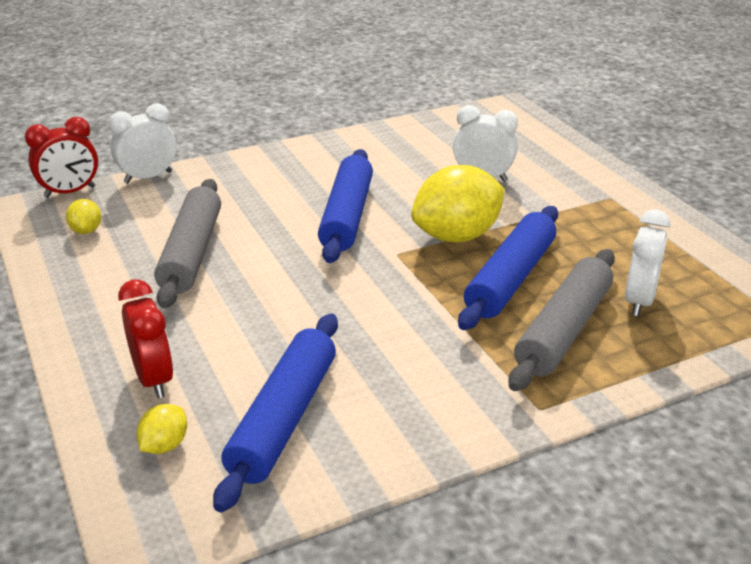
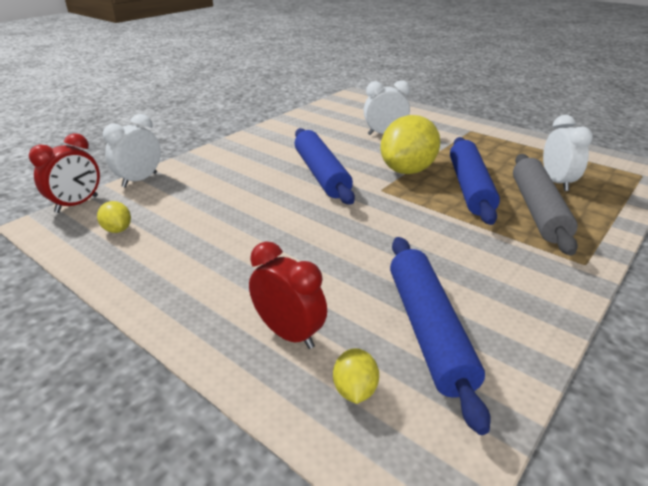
camera: 25 degrees left, 0 degrees up
(192, 253) = (227, 225): grey rolling pin -> none

